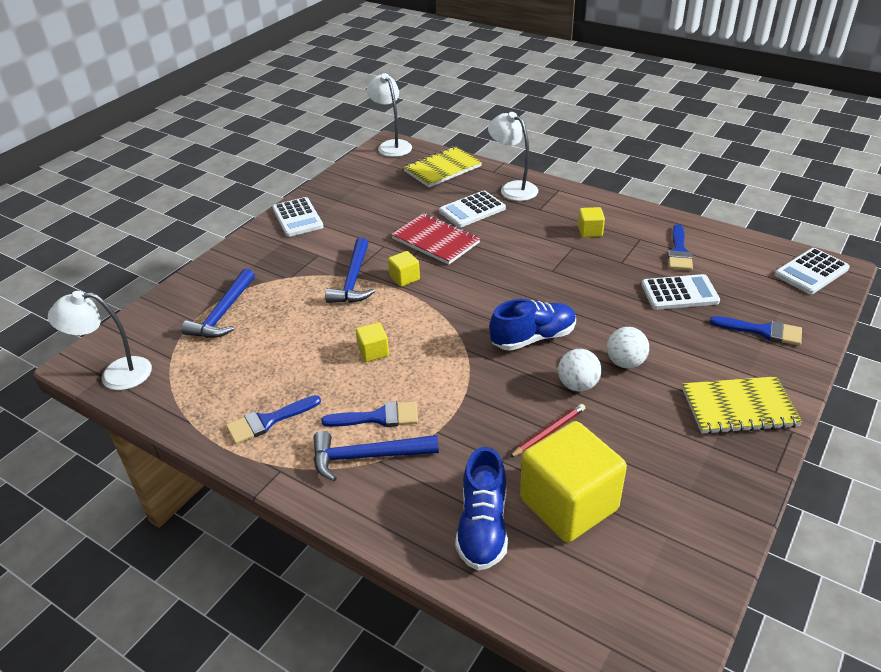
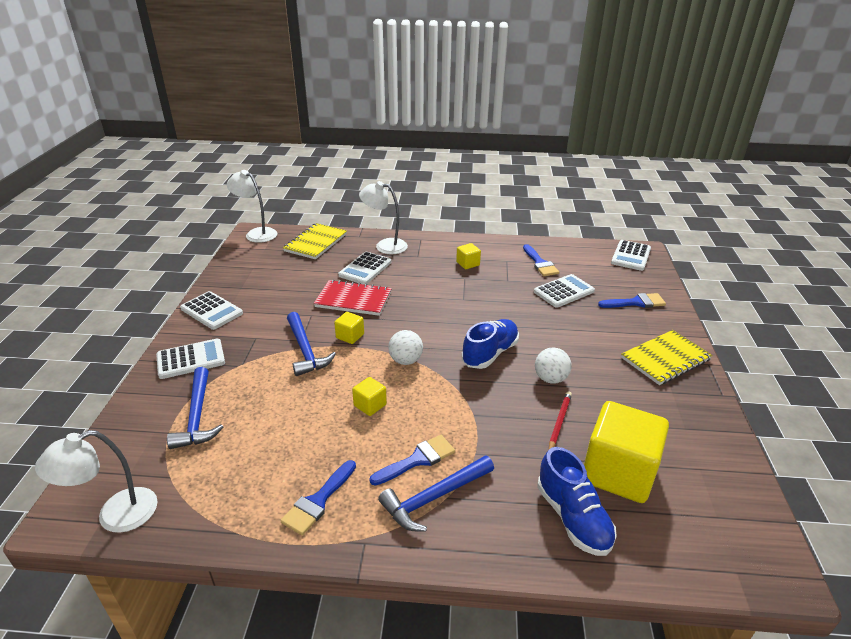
camera: 30 degrees left, 5 degrees down
(251, 260) = (191, 359): none -> white calculator
(625, 362) = (569, 351): white ball -> white ball (405, 360)

